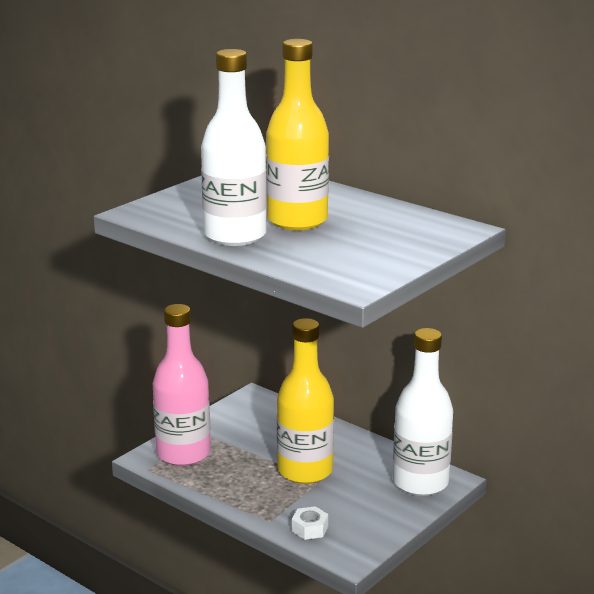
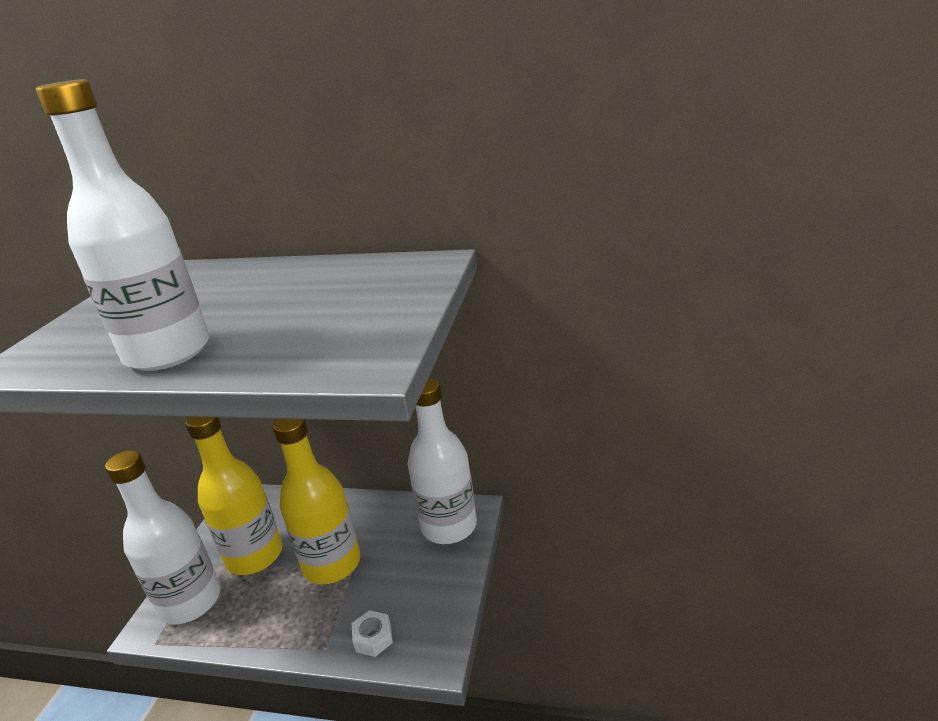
camera: 25 degrees left, 5 degrees up
(183, 453) = (190, 601): pink bottle -> white bottle
(297, 221) = (241, 309): yellow bottle -> yellow bottle (254, 556)

